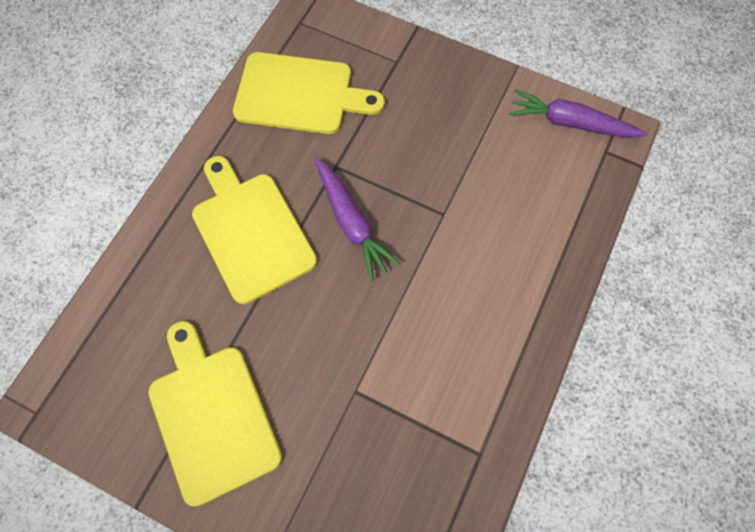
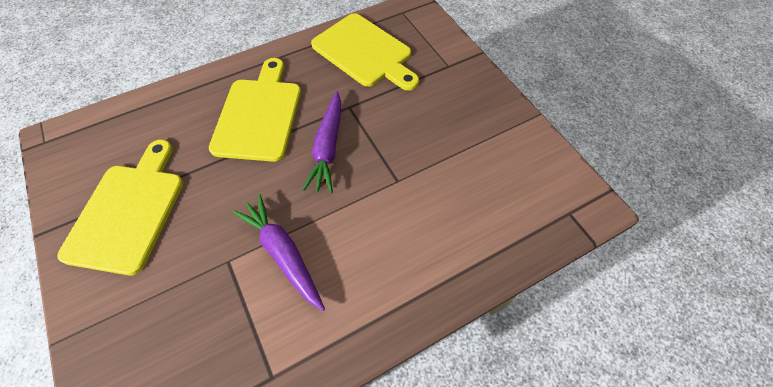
camera: 35 degrees right, 10 degrees down
(570, 123) = (554, 175): purple carrot -> purple carrot (283, 253)

